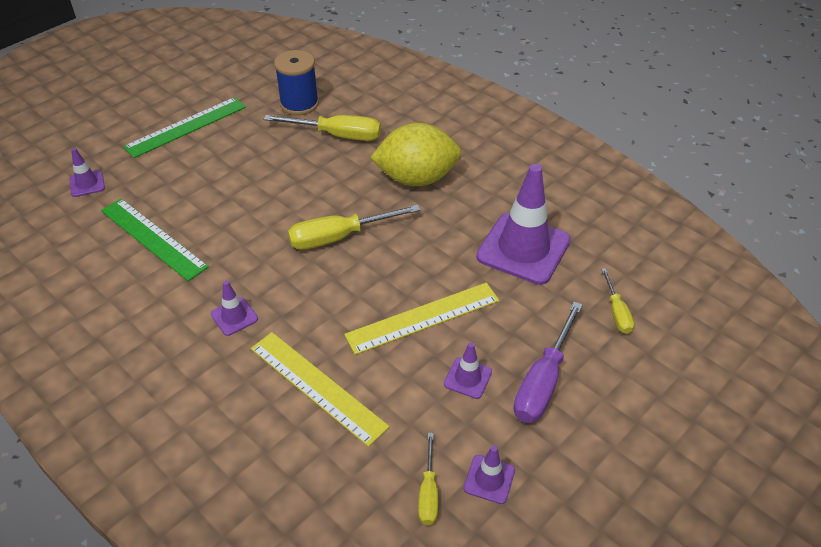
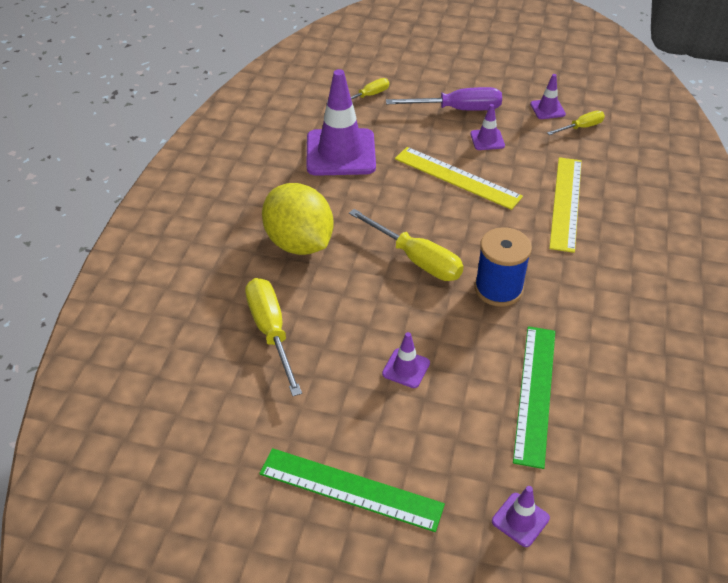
camera: 120 degrees left, 0 degrees up
(234, 316) = (557, 279): purple traffic cone -> purple traffic cone (406, 368)
(299, 104) = (232, 397): blue spool -> blue spool (498, 289)

